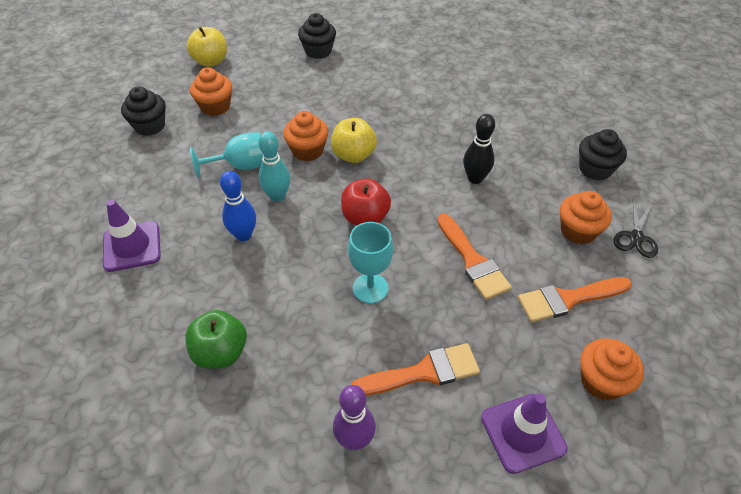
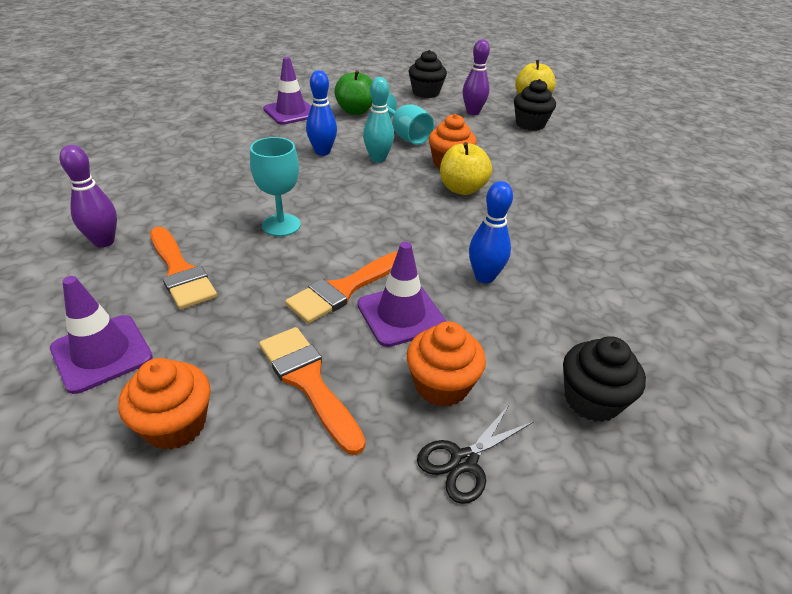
camera: 70 degrees right, 10 degrees down
(215, 106) = (473, 112): orange cupcake -> purple bowling pin
(221, 352) = (193, 165): green apple -> green apple (355, 111)
(318, 51) = (607, 145): black cupcake -> black cupcake (530, 124)
(365, 217) = (375, 209): red apple -> none
(475, 178) = (484, 277): black bowling pin -> blue bowling pin
(508, 234) = (401, 315): none -> purple traffic cone
(636, 237) = (464, 461): black scissors -> black scissors turned 45 degrees counterclockwise

